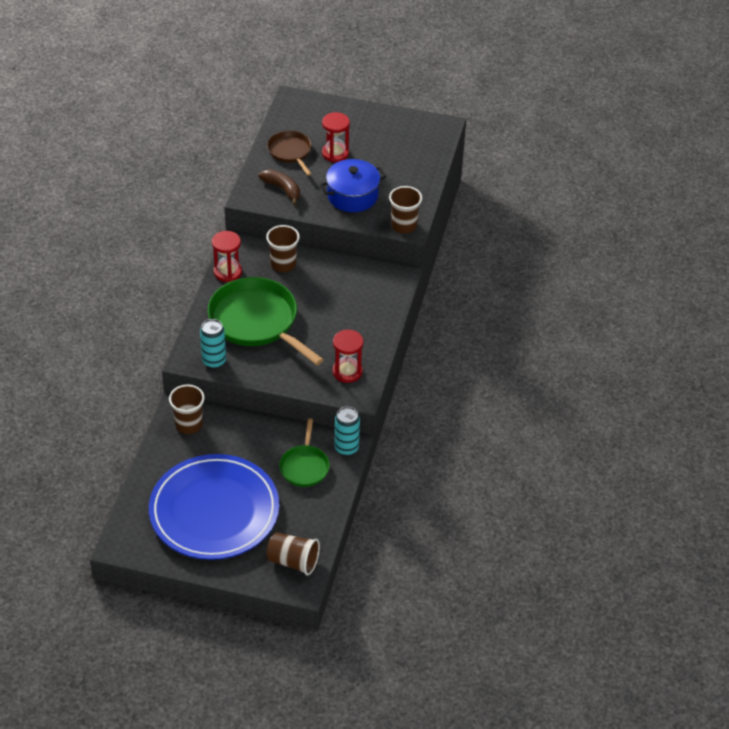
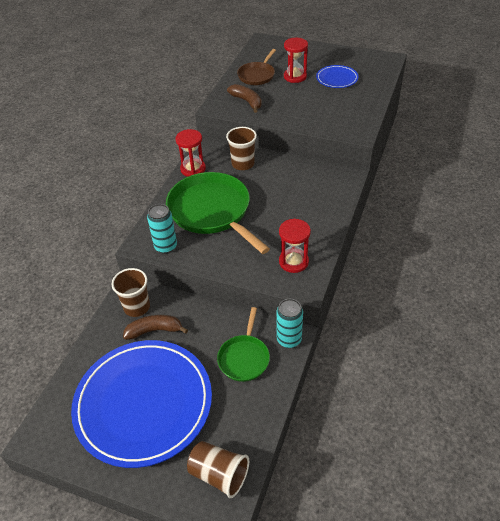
camera: 10 degrees right, 0 degrees up
(211, 446) = (154, 330): none -> brown banana
(290, 152) = (257, 75): brown pan -> brown pan turned 135 degrees counterclockwise
(352, 196) = (307, 107): blue pot -> none
(384, 155) = (337, 78): none -> blue plate
(404, 225) = (353, 131): brown cup -> none

